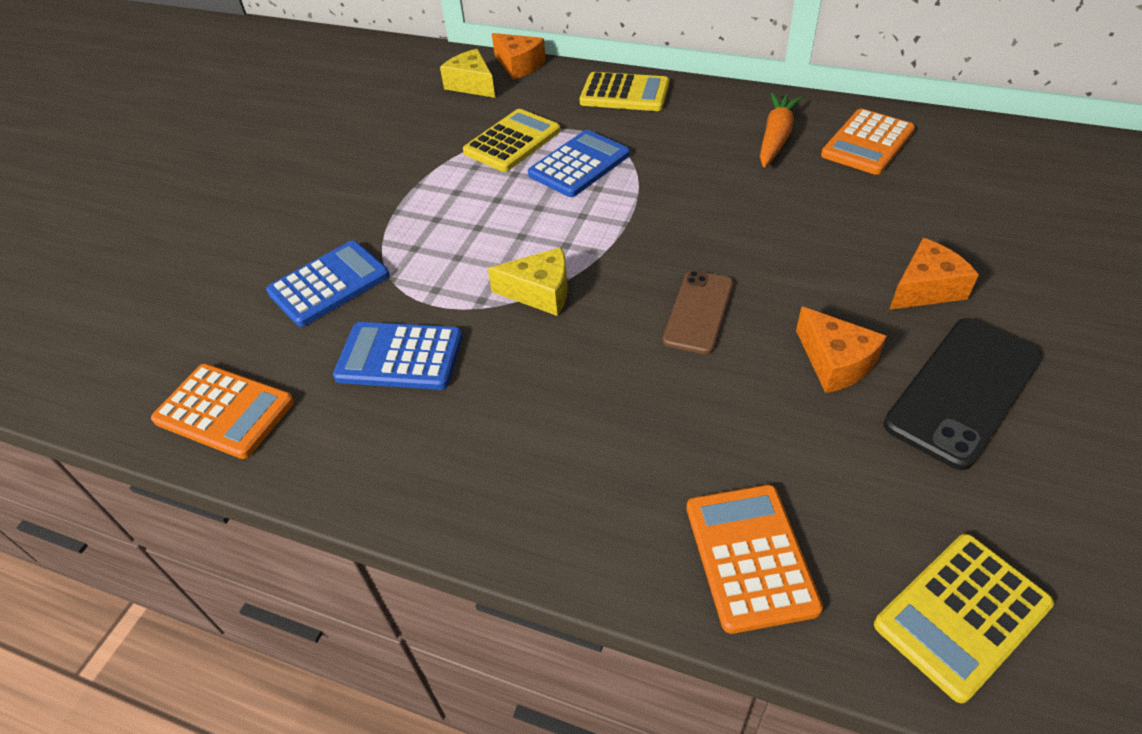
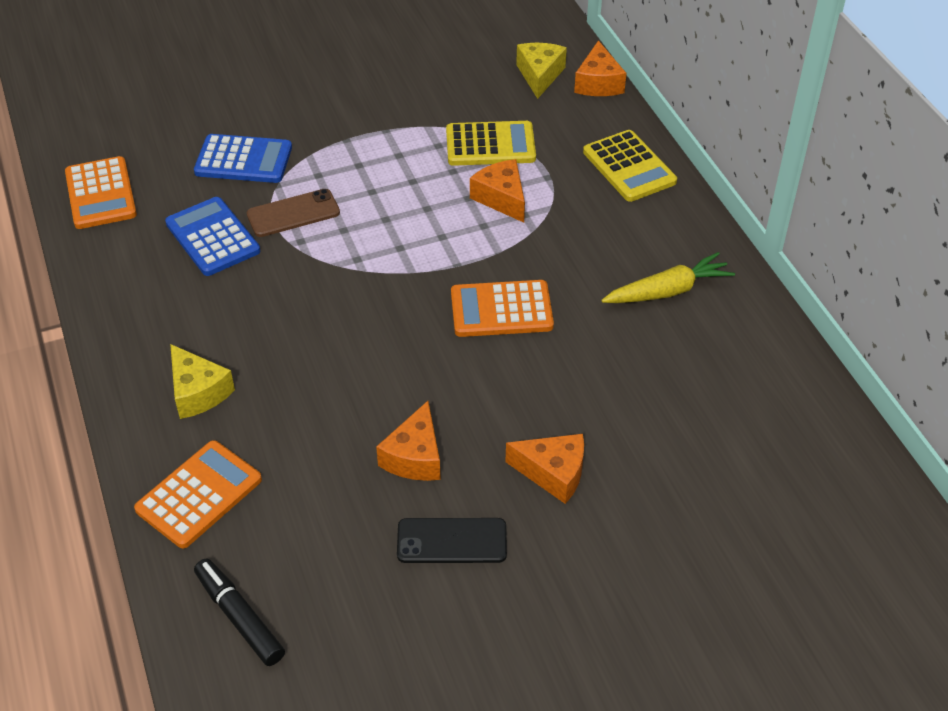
camera: 45 degrees right, 0 degrees up
(540, 292) = (336, 265): yellow cheese -> yellow cheese (198, 392)
(579, 165) = (501, 198): blue calculator -> orange cheese
(698, 312) = (397, 357): brown phone -> brown phone (293, 213)
(776, 137) = (668, 291): orange carrot -> yellow carrot
(867, 143) = (725, 352): orange calculator -> orange calculator (501, 310)
(962, 615) = (239, 617): yellow calculator -> black marker
(963, 390) = (452, 541): black phone -> black phone, size x0.64

